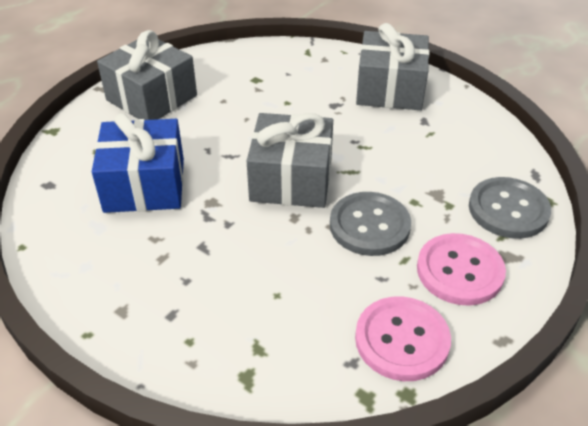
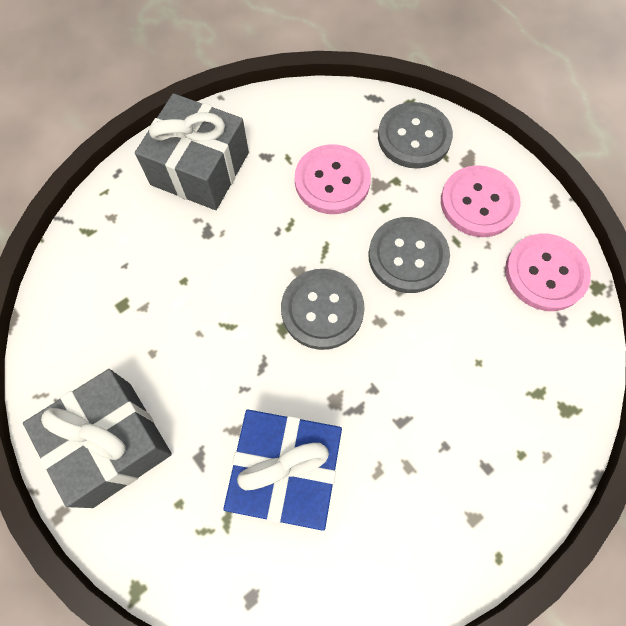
camera: 75 degrees left, 25 degrees up
(291, 179) = (322, 310): grey gift -> grey button
(422, 163) = (332, 181): none -> pink button

